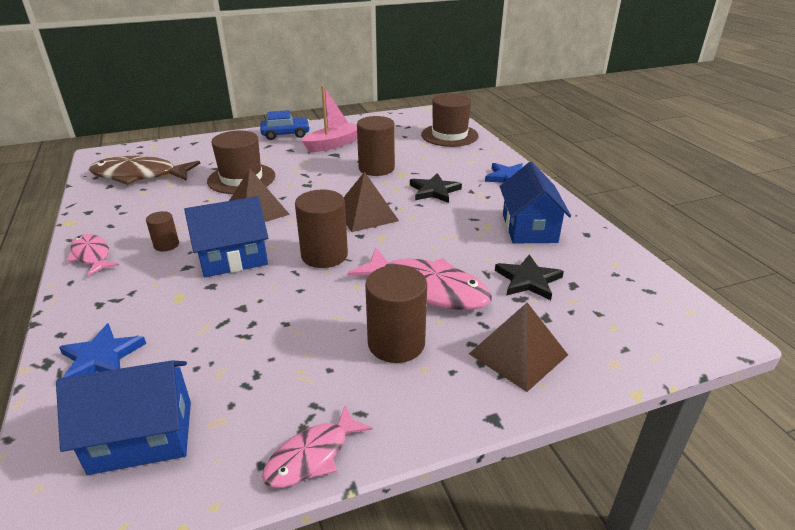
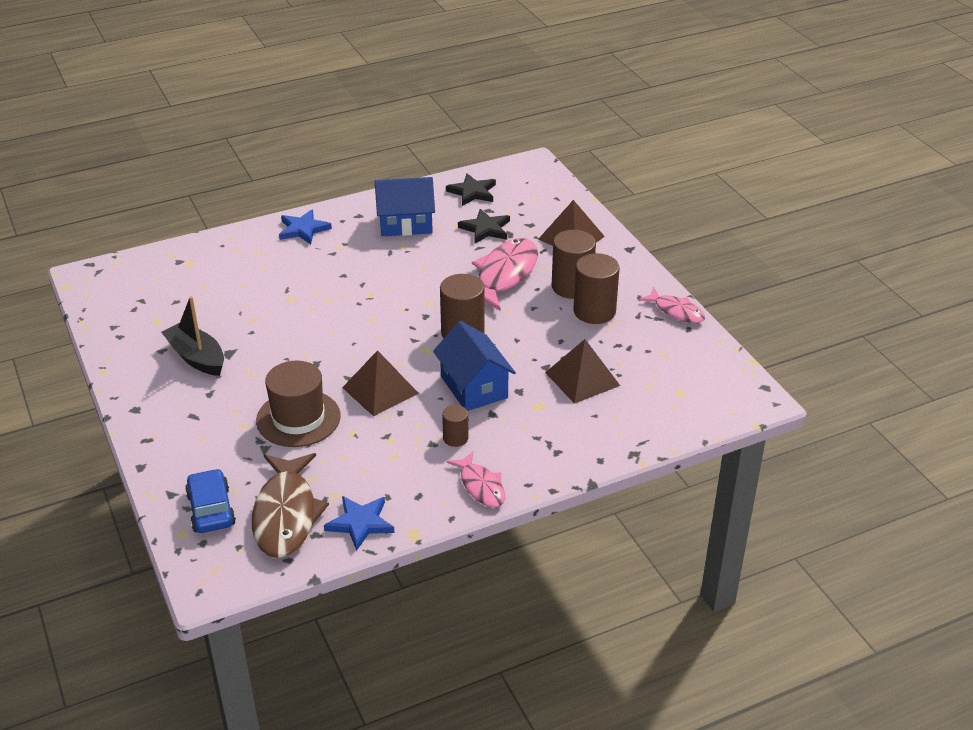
camera: 95 degrees left, 5 degrees up
(92, 255) = (481, 486): pink fish -> pink fish turned 75 degrees counterclockwise
(101, 357) = (621, 425): blue star -> blue star (360, 523)
(142, 436) = (684, 381): blue house -> none
(285, 134) = (152, 406): blue car -> blue car (211, 509)
(333, 144) = (196, 357): pink boat -> black boat
(365, 214) = (385, 315): brown pyramid -> brown pyramid (582, 379)
(376, 168) = (274, 317): brown cylinder -> brown cylinder (594, 311)
(434, 191) = (332, 275): black star -> black star (472, 192)
(449, 135) = (178, 267): brown hat -> none

